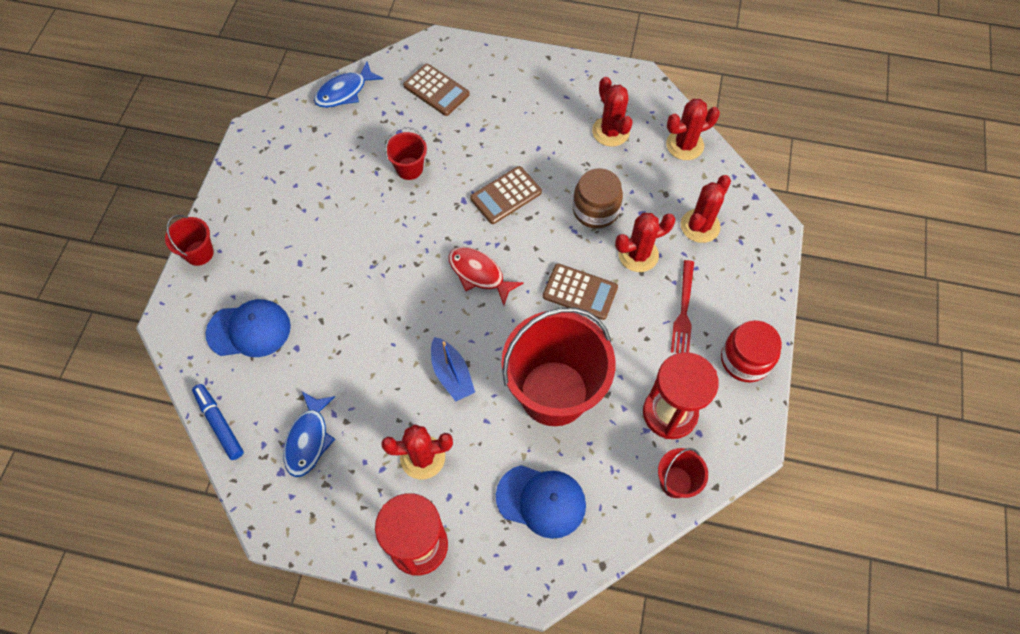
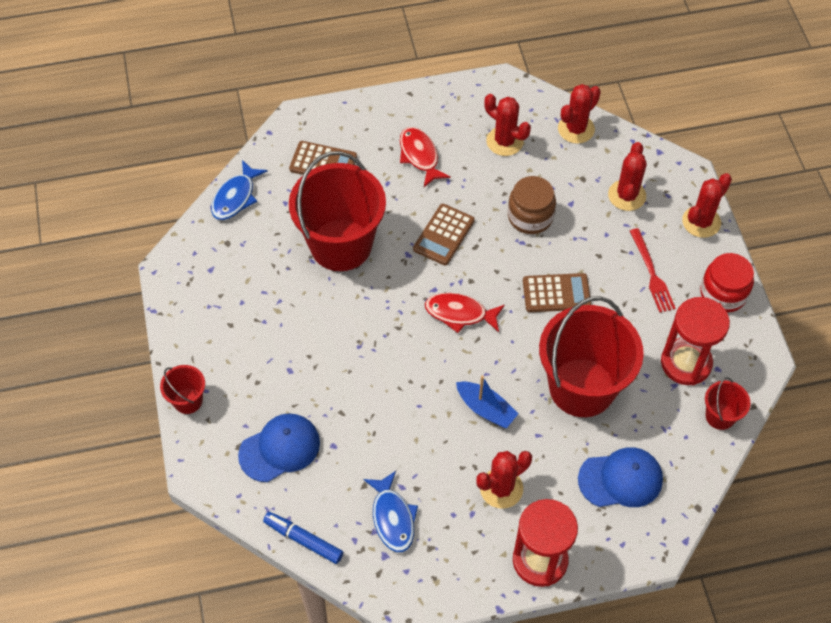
camera: 25 degrees left, 5 degrees down
(409, 168) = (341, 245): red bucket -> red bucket, size x2.26
(525, 116) = (420, 156): none -> red fish
(638, 255) = (588, 241): red cactus -> red cactus (701, 222)

